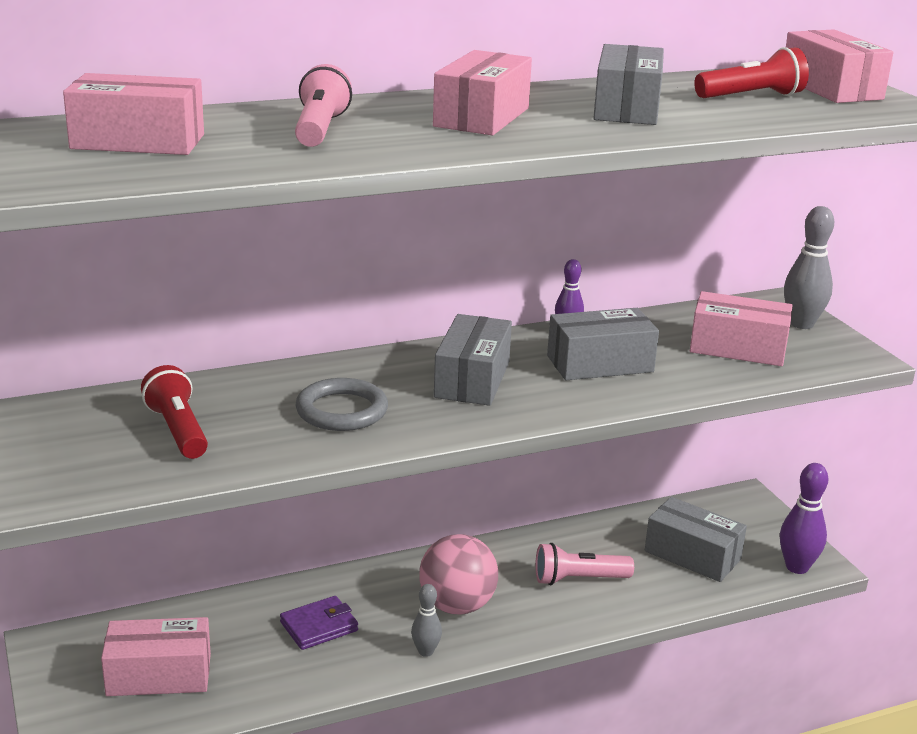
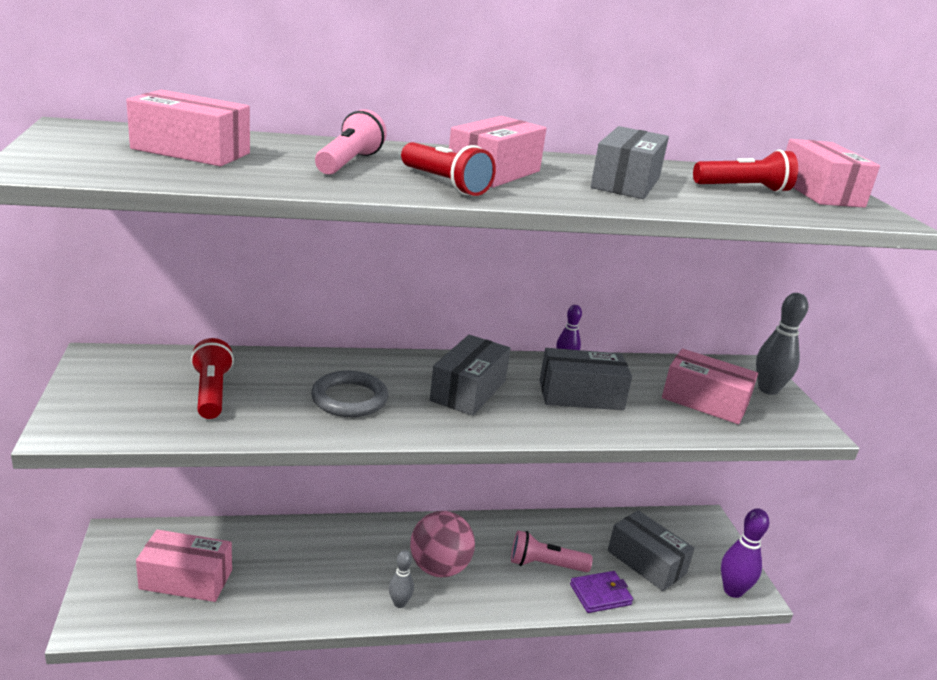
camera: 10 degrees right, 0 degrees up
(319, 626) = (324, 563): purple wallet -> purple wallet (600, 594)
(440, 139) = (445, 184): none -> red flashlight

